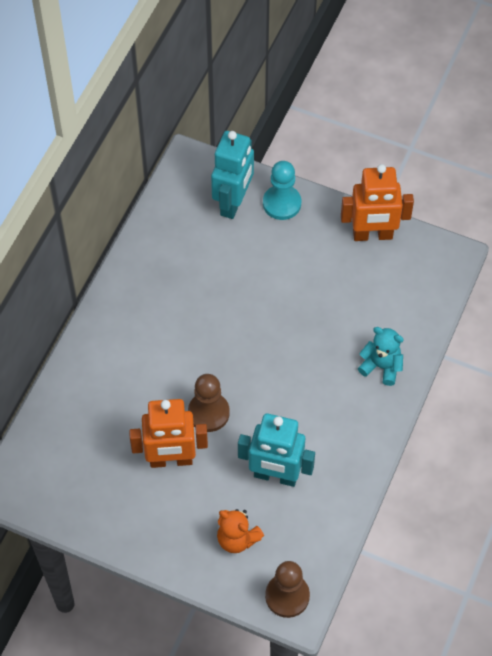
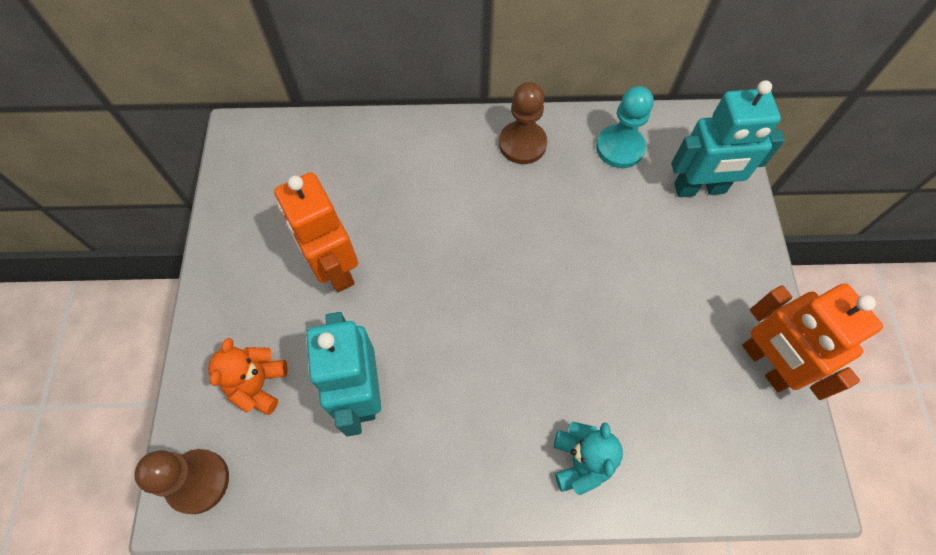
camera: 65 degrees right, 5 degrees up
(208, 413) = (412, 281): brown pawn -> brown pawn (522, 144)
(282, 203) = (734, 239): turquoise pawn -> turquoise pawn (620, 148)

